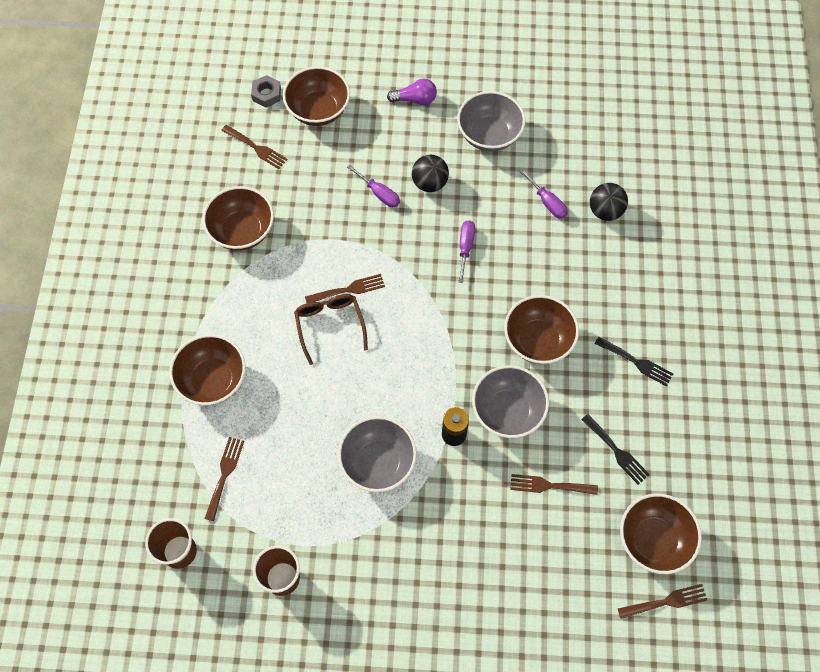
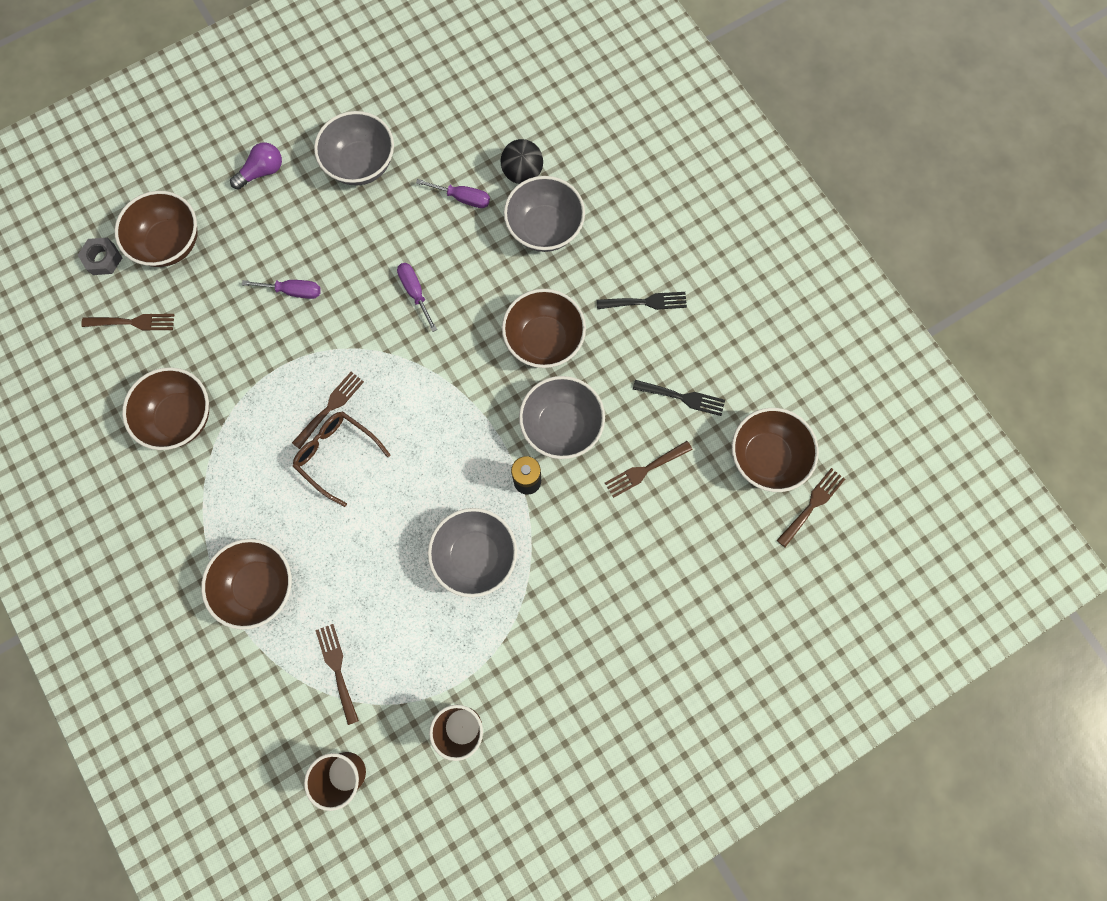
camera: 35 degrees left, 10 degrees up
(429, 183) = (336, 249): black ball -> none
(594, 260) = (544, 228): none -> grey bowl

